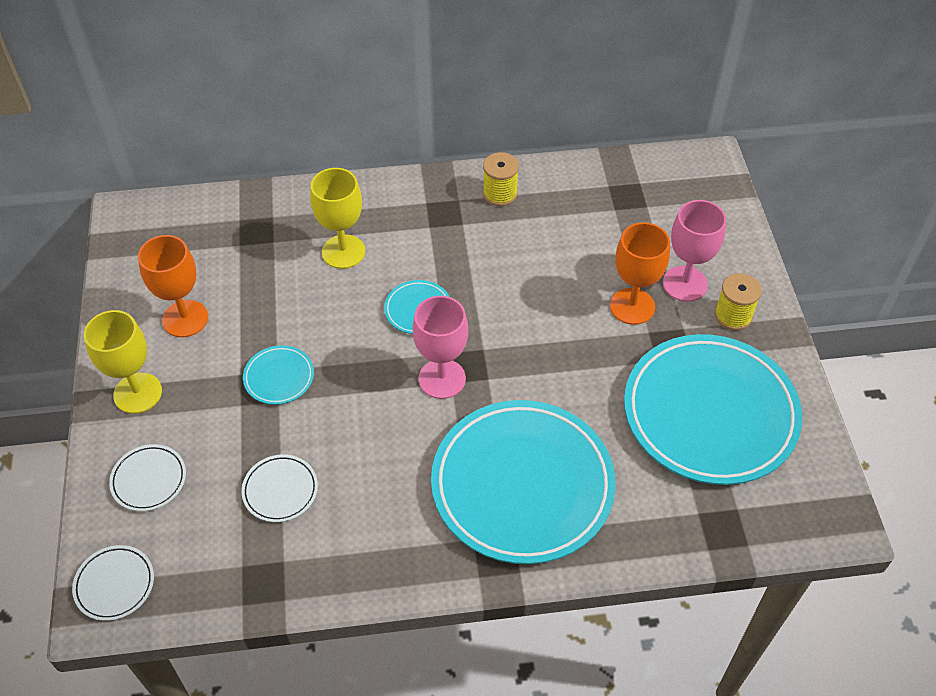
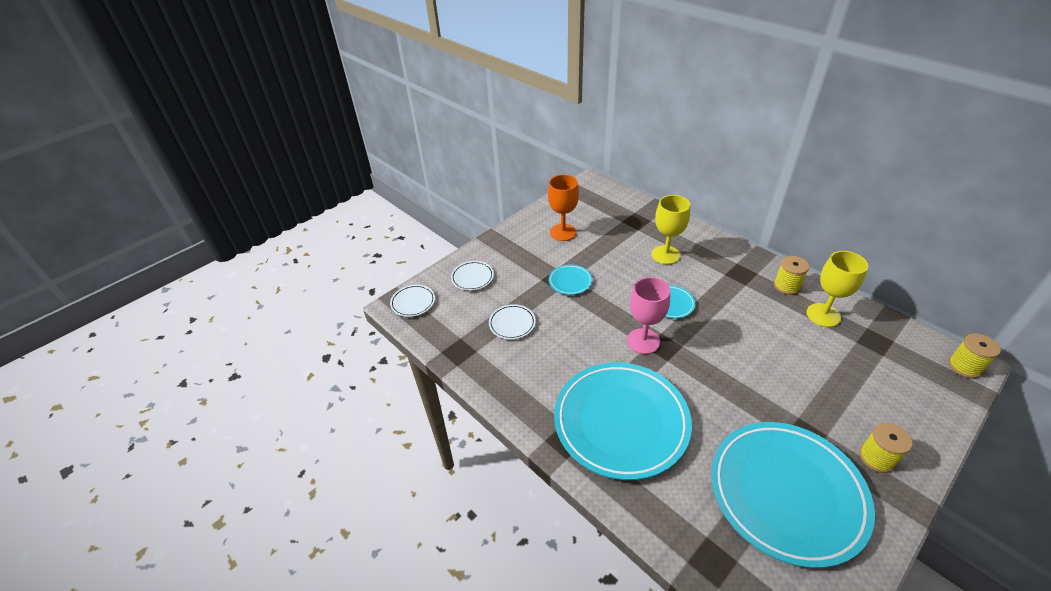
camera: 55 degrees right, 10 degrees down
(137, 393) = (510, 245): yellow goblet -> yellow goblet (823, 315)
(632, 306) = (804, 396): orange goblet -> none
(685, 284) = (860, 413): pink goblet -> none
(708, 166) = (964, 367): none -> yellow spool

